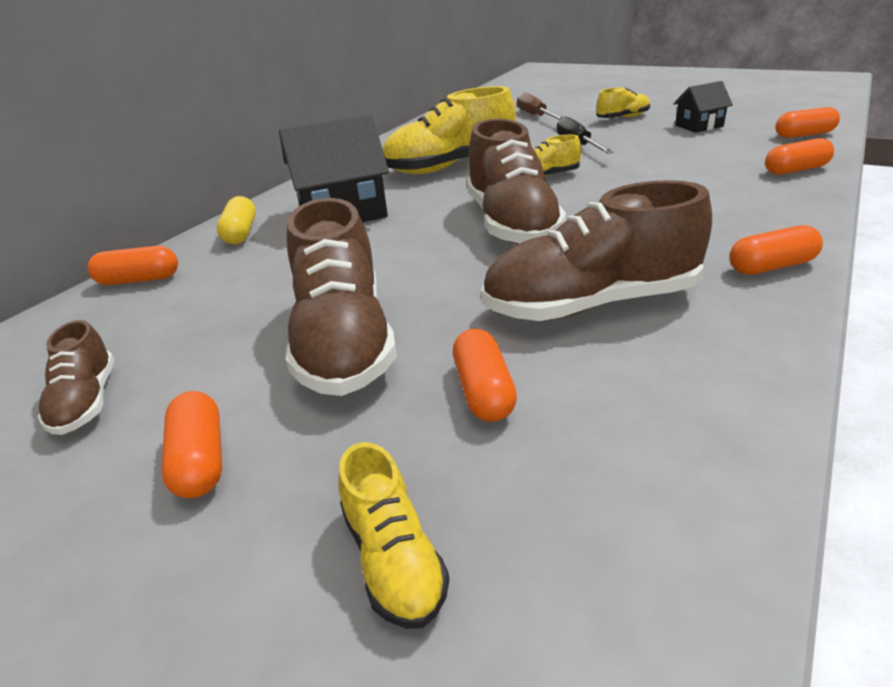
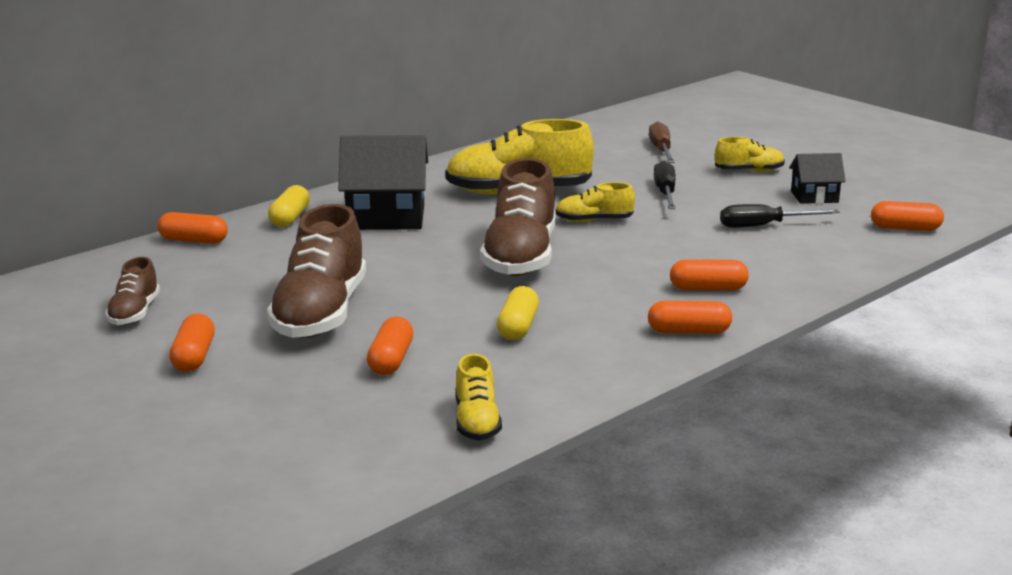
camera: 15 degrees right, 10 degrees down
(393, 558) = (277, 418): yellow shoe -> yellow shoe (477, 421)
(591, 304) = (518, 327): brown shoe -> yellow capsule
(693, 154) = (764, 226): none -> black screwdriver
(795, 170) = (836, 261): orange capsule -> orange capsule (708, 288)

